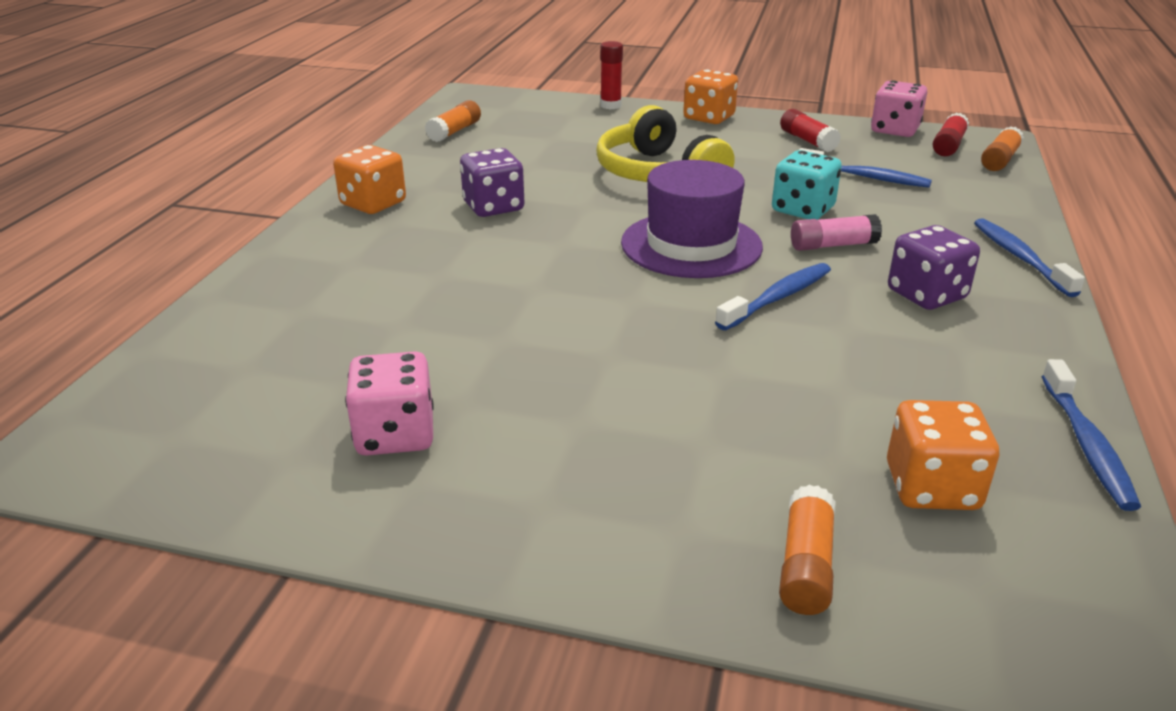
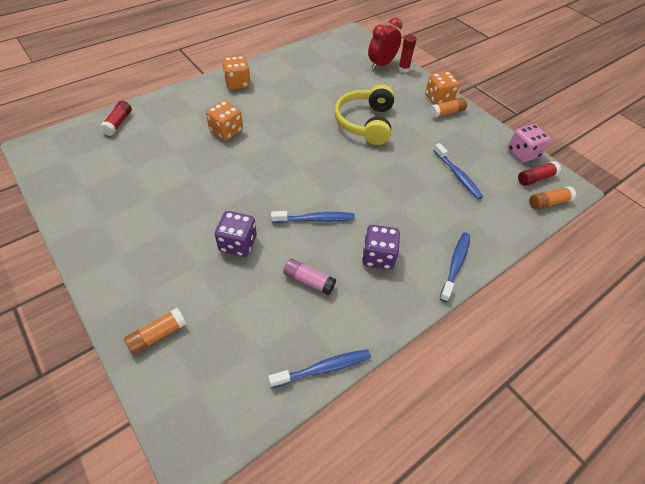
camera: 35 degrees right, 20 degrees up
(395, 435) = (117, 198): pink dice -> none
(454, 131) = (317, 55): orange glue stick -> orange glue stick (446, 113)
(493, 207) = (276, 108): purple dice -> purple dice (238, 244)
(571, 111) = (381, 64): none -> red clock
(691, 245) = (322, 171): purple hat -> none
(803, 210) = (397, 178): turquoise dice -> none
(807, 141) = (465, 138): red glue stick -> red glue stick (118, 123)
(833, 245) = (379, 206): pink glue stick -> pink glue stick (308, 281)
(931, 487) = (239, 340): orange dice -> orange dice (226, 131)
(1086, 444) = (323, 368): blue toothbrush -> blue toothbrush turned 150 degrees counterclockwise

